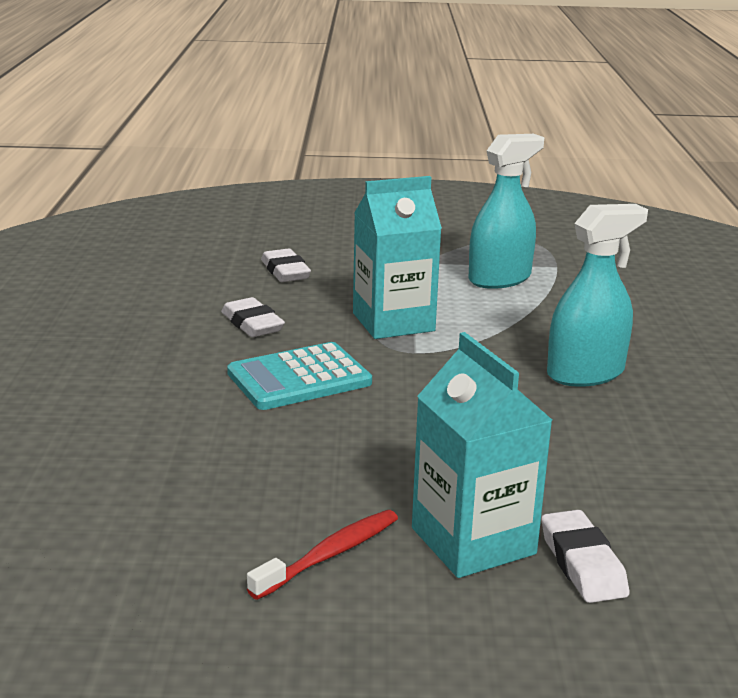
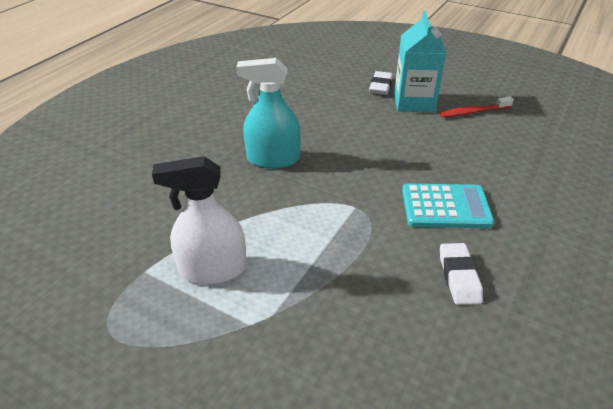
camera: 150 degrees left, 15 degrees up
(285, 272) = (395, 359): white eraser -> none
(393, 322) = (347, 242): turquoise carton -> none
(499, 278) = (212, 269): turquoise spray bottle -> white spray bottle

